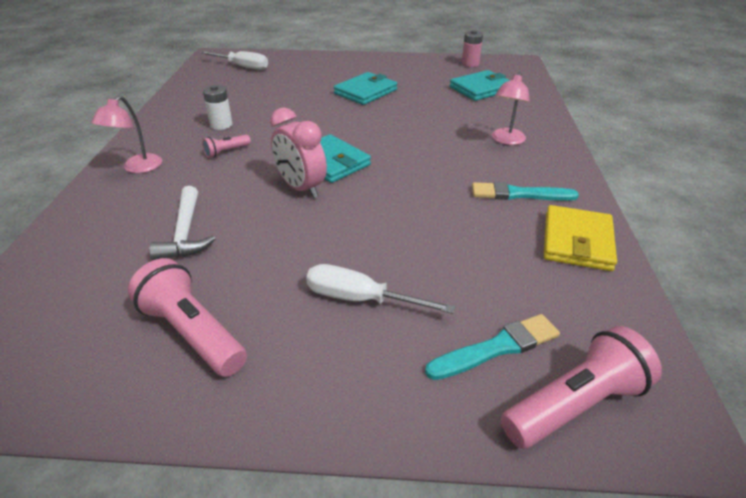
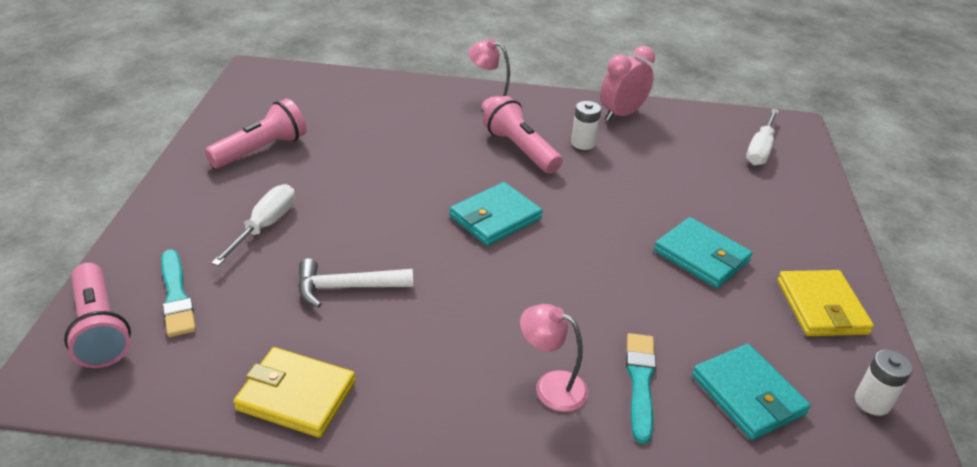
camera: 90 degrees right, 0 degrees up
(185, 233) = (382, 137): white hammer -> white hammer (347, 287)
(226, 152) = (520, 149): pink flashlight -> pink flashlight, size x1.95
(301, 188) = (443, 197): pink clock -> pink clock (621, 114)
(403, 66) = (821, 307): none -> yellow wallet
(470, 64) = (872, 402): pink battery -> white battery
(519, 194) = (404, 366): turquoise brush -> turquoise brush (640, 382)

